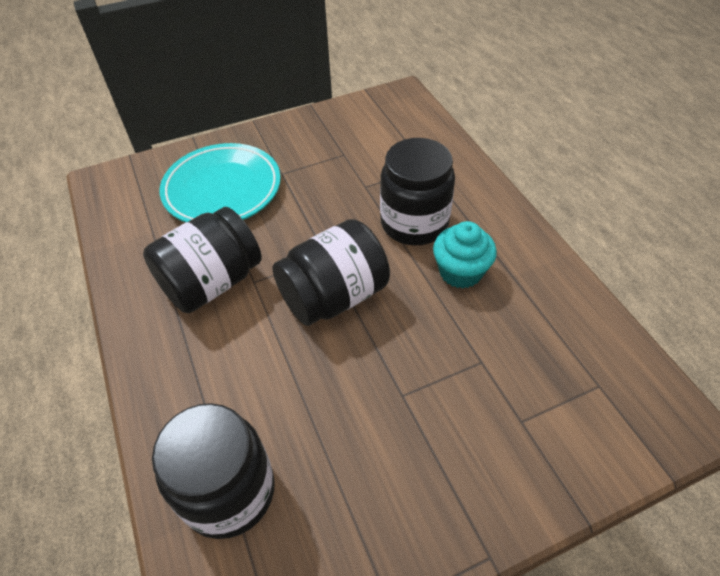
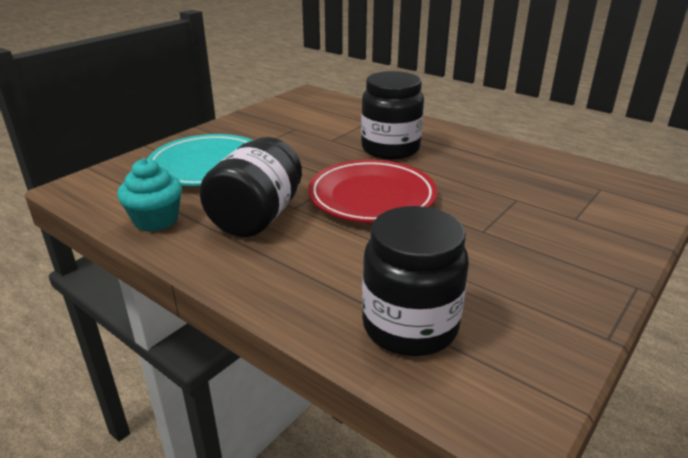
camera: 30 degrees left, 20 degrees down
(334, 296) = (372, 197): black jar -> red plate
(460, 272) = (451, 163): turquoise cupcake -> turquoise cupcake (156, 220)

